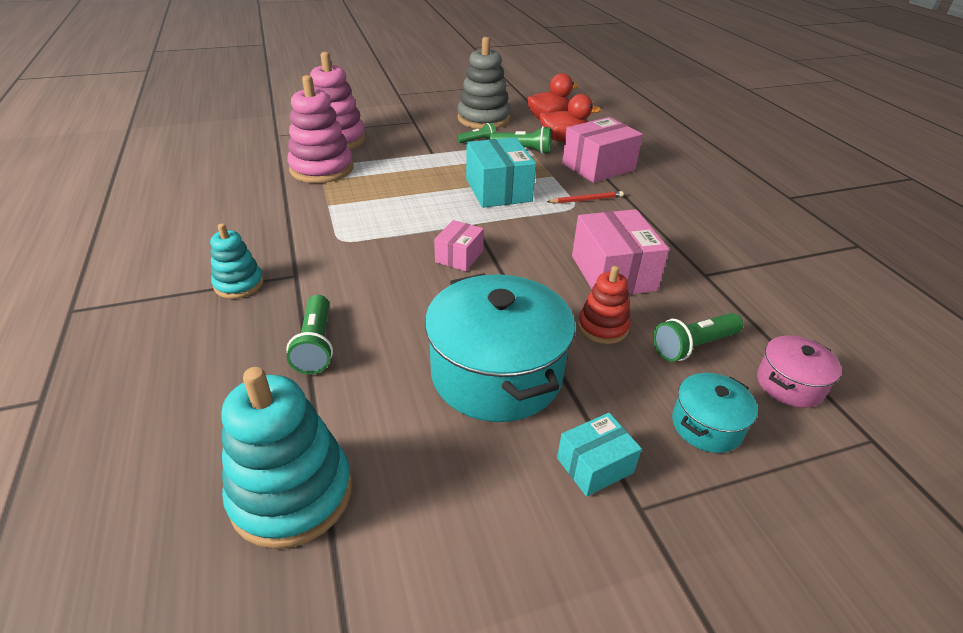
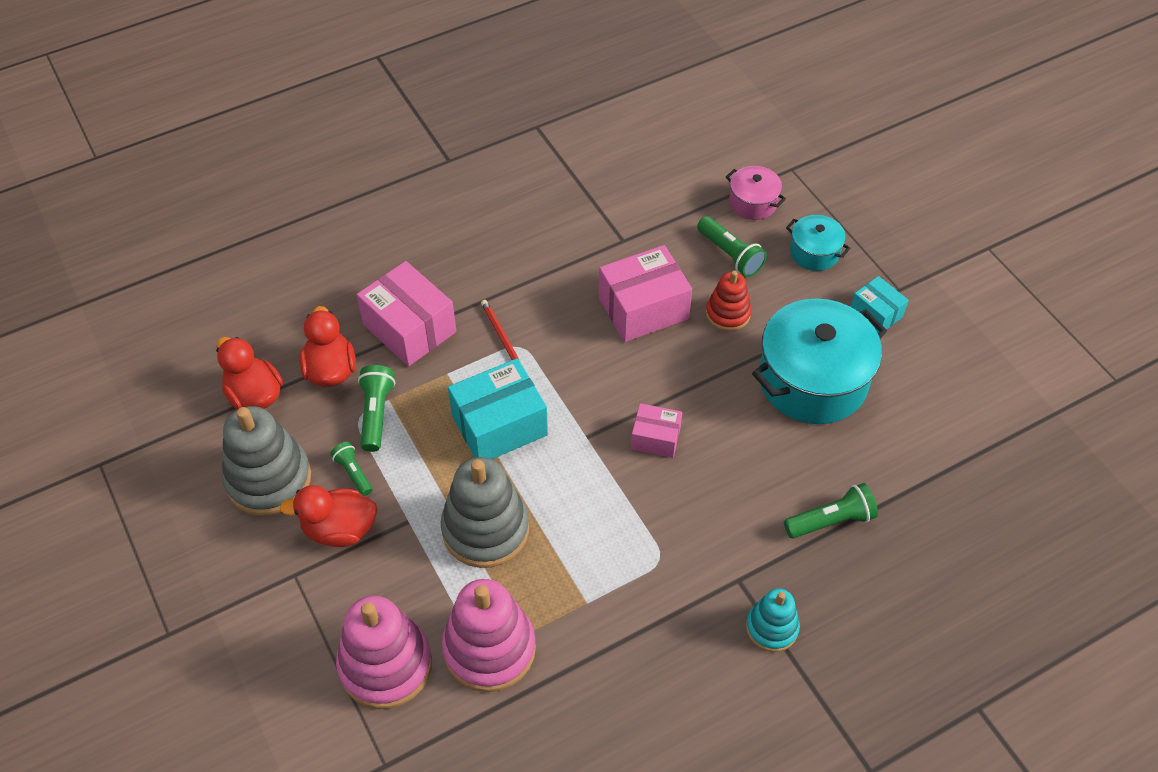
camera: 100 degrees left, 15 degrees up
(292, 493) = (974, 480): turquoise stacking toy -> none
(411, 176) = (485, 529): none -> grey stacking toy
(437, 134) = (339, 529): none -> red duck

